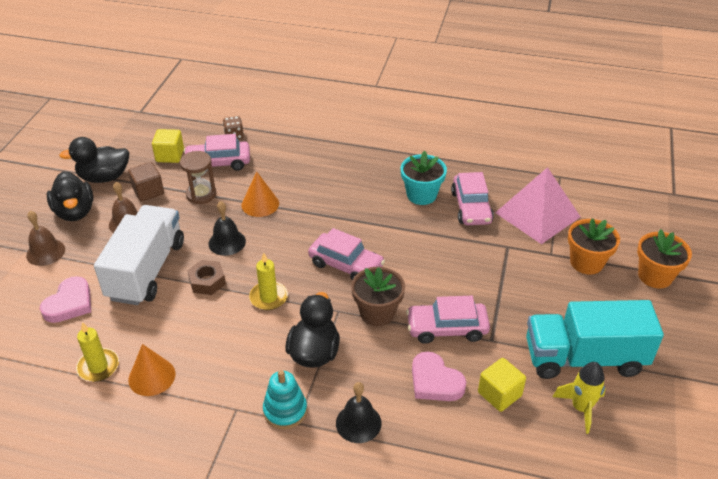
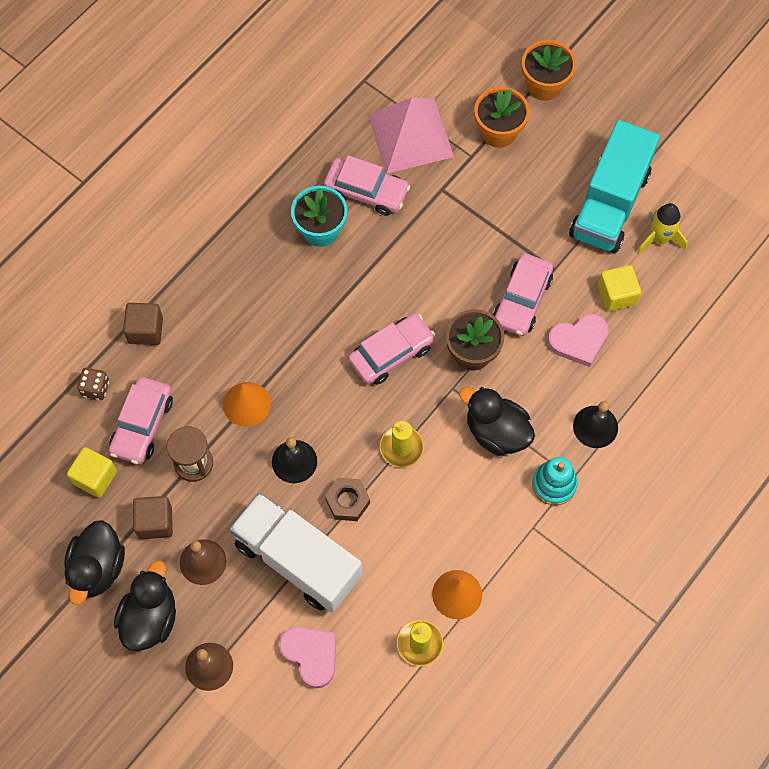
camera: 65 degrees left, 25 degrees up
(75, 212) = (150, 618): black duck -> black duck turned 75 degrees counterclockwise
(288, 142) = (145, 330): none -> brown cube

